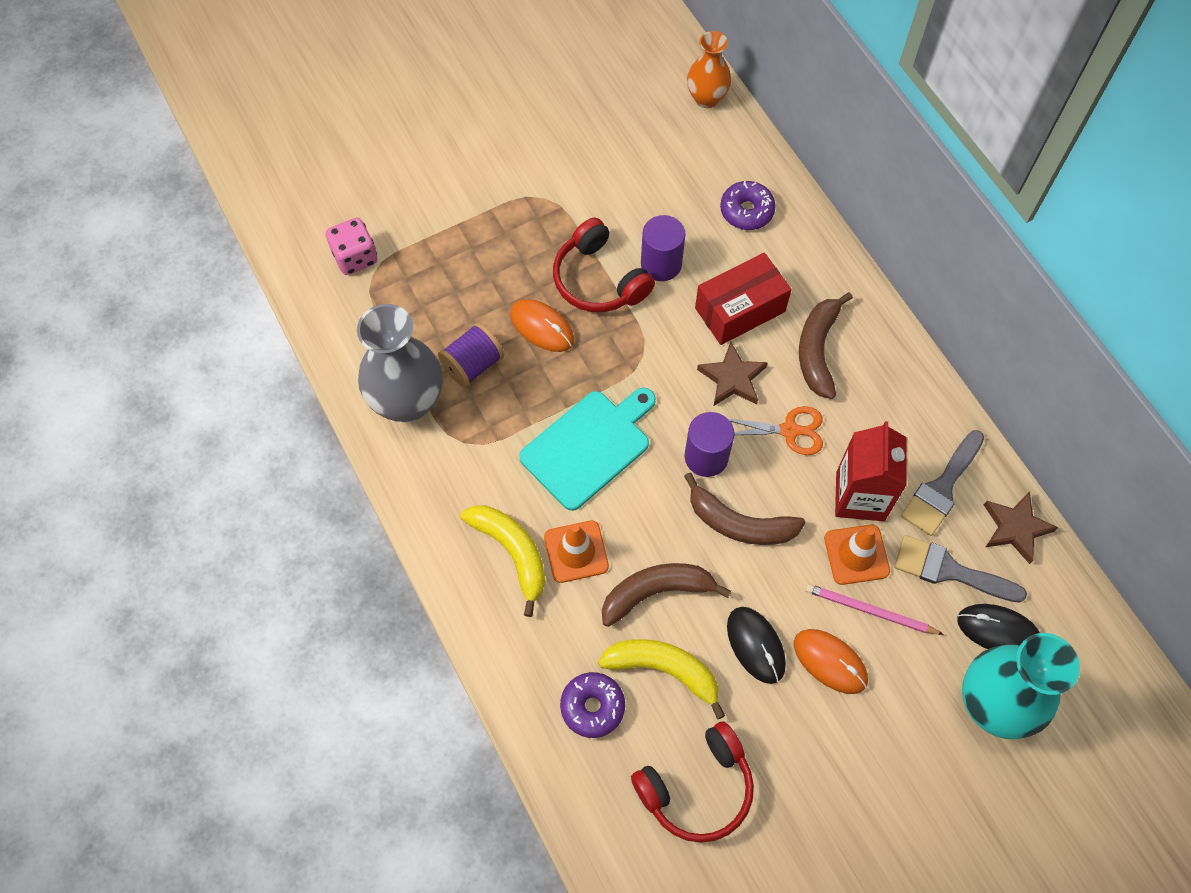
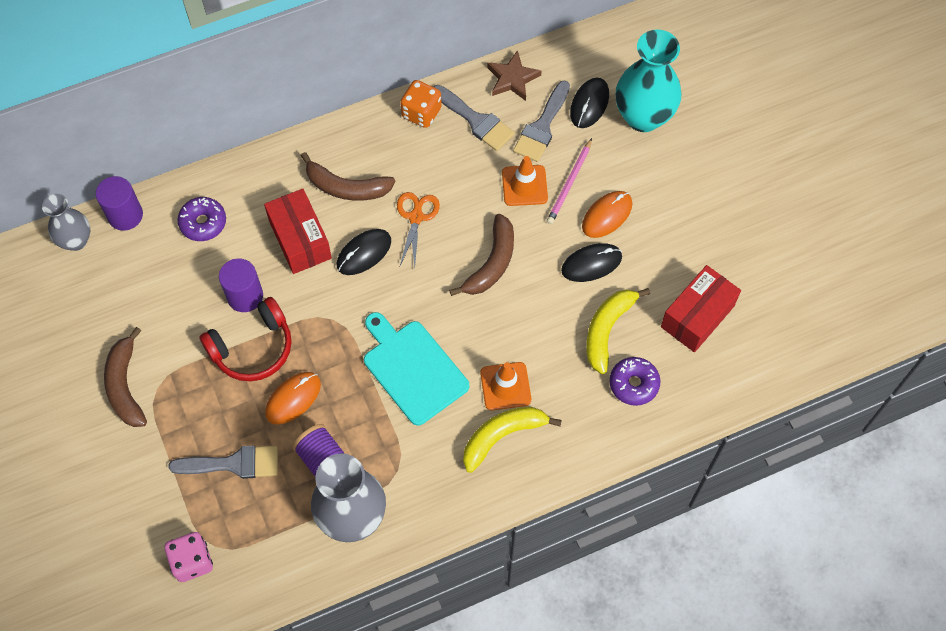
camera: 85 degrees left, 0 degrees up
(463, 280) = (233, 463): none -> grey brush
(656, 592) = (544, 329): brown banana -> brown banana (125, 385)
(697, 788) = (697, 316): red headphones -> red box
(706, 98) = (76, 240): orange vase -> grey vase
(706, 457) = (432, 280): purple cylinder -> purple cylinder (125, 215)
(732, 378) = (364, 253): brown star -> black mouse
(860, 496) = (477, 176): red carton -> none
(939, 422) = (421, 113): none -> orange dice

